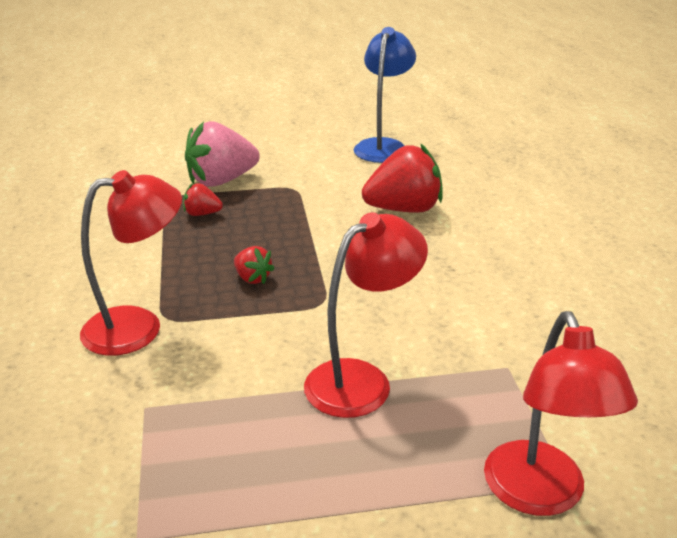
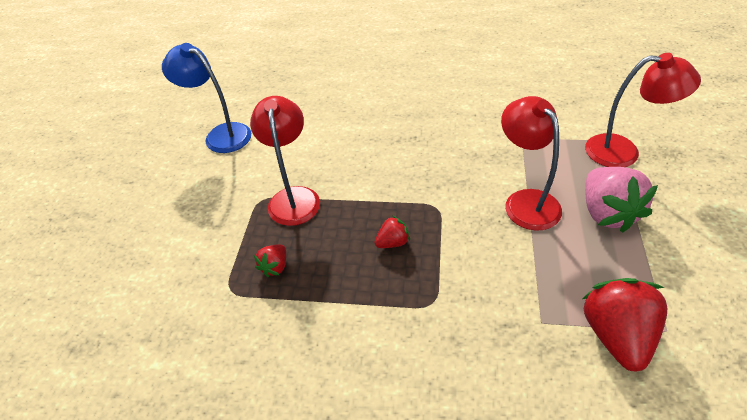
camera: 70 degrees left, 15 degrees up
(138, 327) = (441, 323): red lamp -> red lamp (293, 197)
(221, 181) = (219, 247): pink strawberry -> pink strawberry (607, 213)
(404, 209) = (328, 143): red strawberry -> red strawberry (616, 335)

